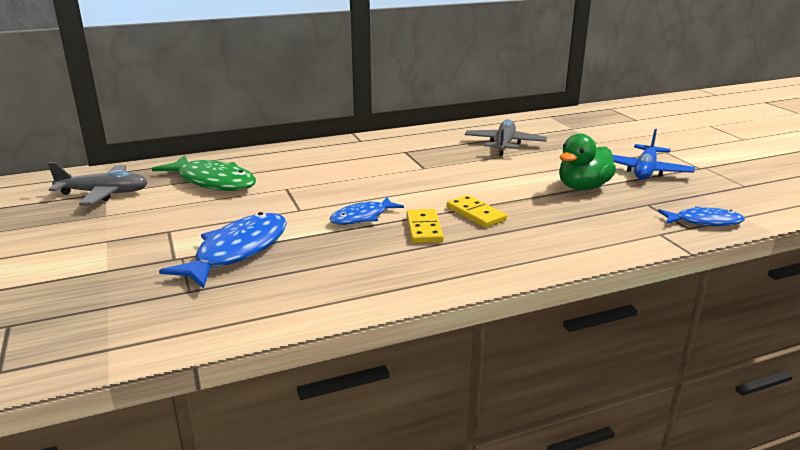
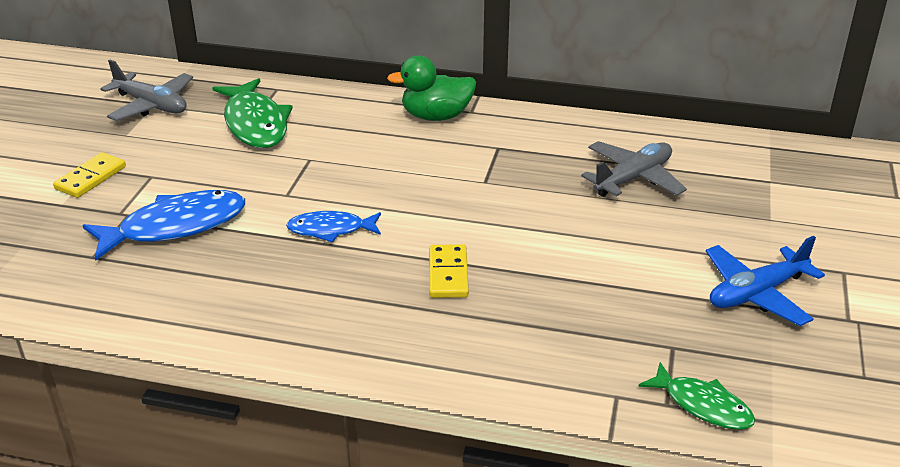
camera: 35 degrees right, 10 degrees up
(424, 229) = (368, 271): yellow domino -> yellow domino (90, 178)
(583, 187) = (629, 287): green duck -> green duck (436, 116)
(704, 222) = (702, 405): blue fish -> green fish

